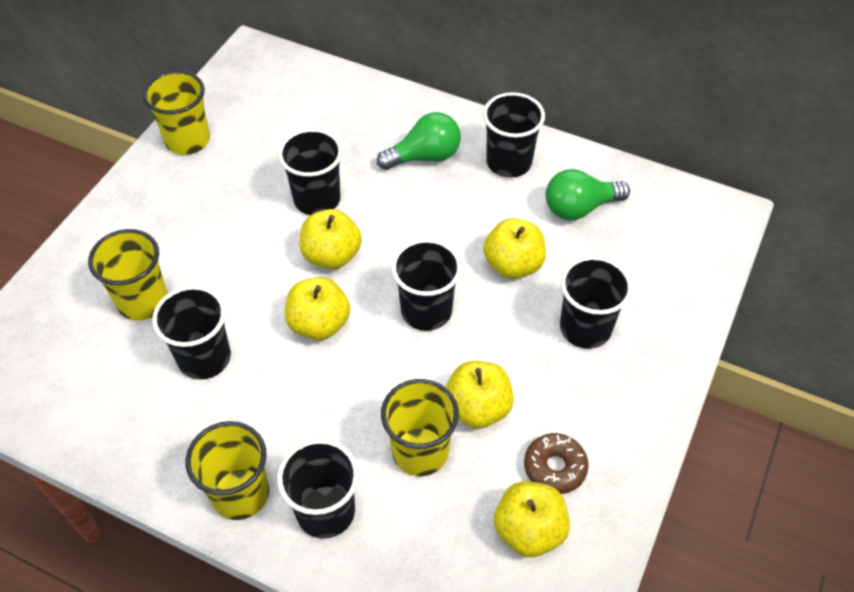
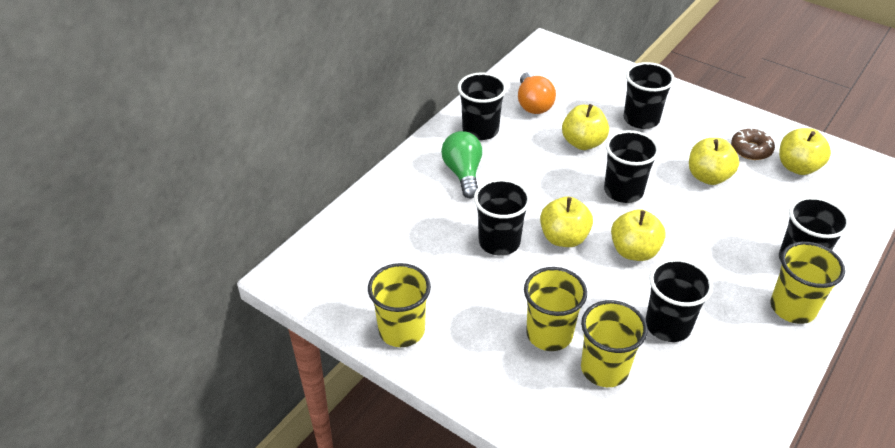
camera: 80 degrees left, 10 degrees down
(420, 451) = (745, 208): yellow cup -> yellow cup (549, 334)
(579, 208) = (533, 104): green light bulb -> orange light bulb

